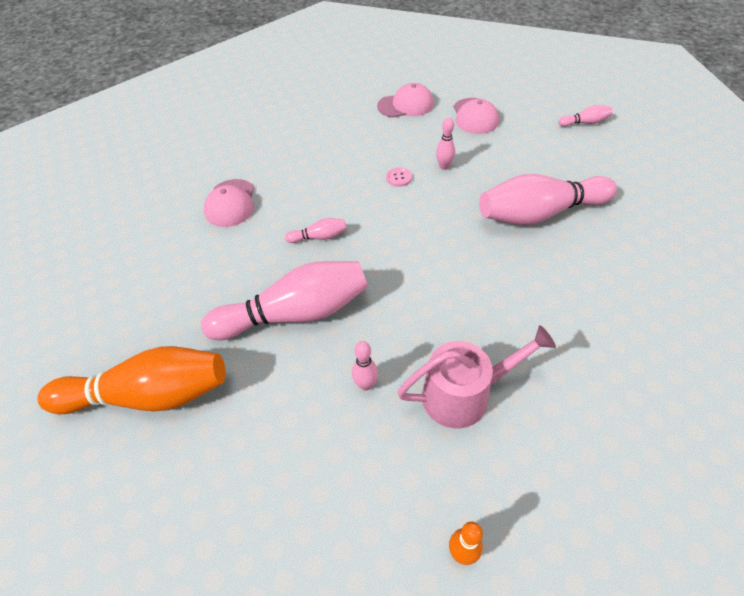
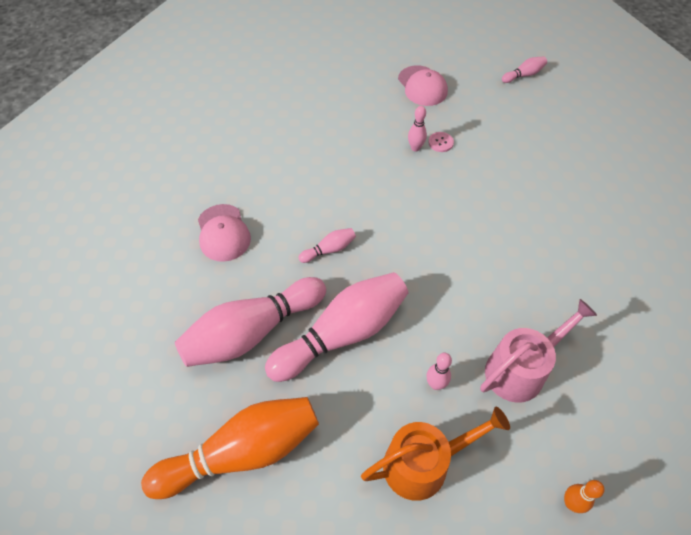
camera: 20 degrees left, 5 degrees up
(317, 459) = (423, 463): none -> orange watering can
(399, 178) = (378, 169): pink button -> pink button (440, 142)
(406, 105) = (351, 85): pink cap -> none
(539, 213) = (518, 179): pink bowling pin -> pink bowling pin (252, 332)

